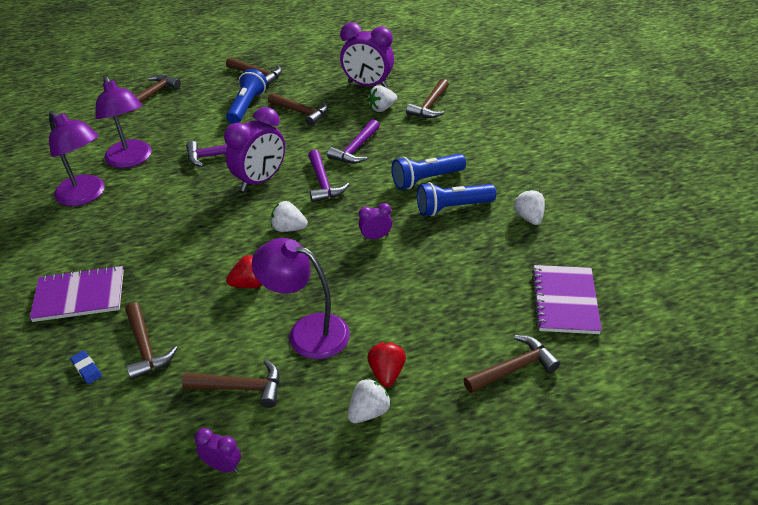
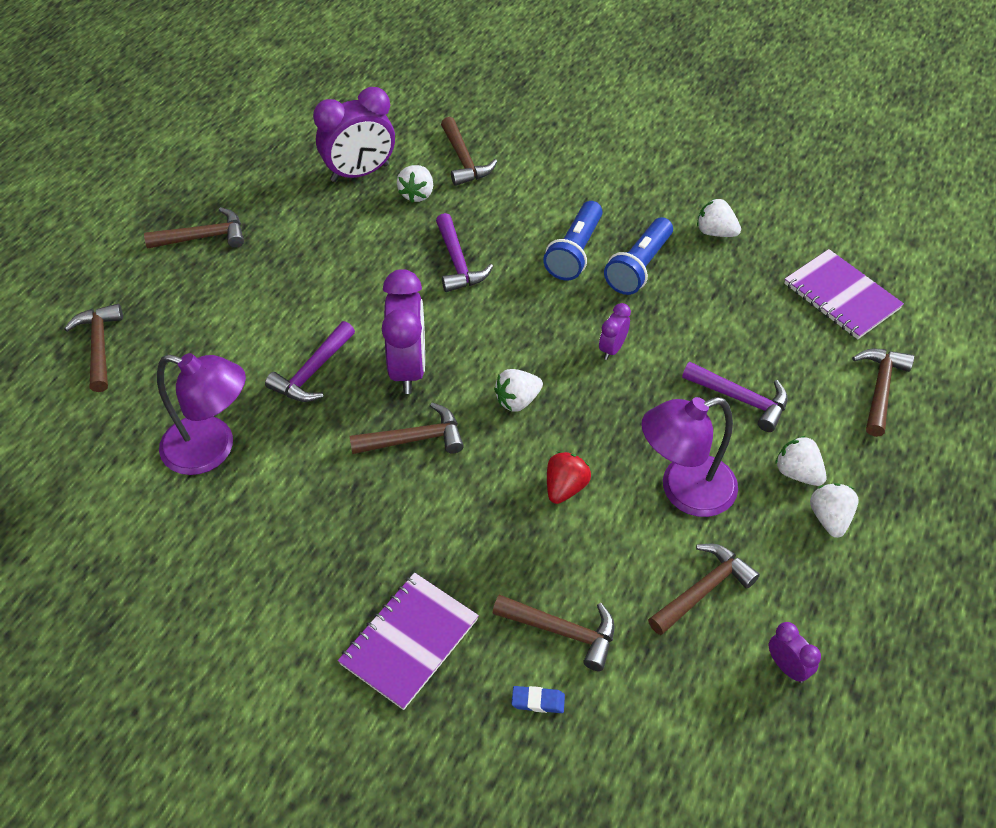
camera: 45 degrees left, 10 degrees up
(86, 195) = (226, 531): purple lamp -> none
(222, 466) = (787, 667): purple clock -> purple clock turned 75 degrees clockwise
(247, 106) = (253, 287): blue flashlight -> none
(301, 112) = (333, 254): brown hammer -> brown hammer (415, 439)
(323, 183) = (480, 325): purple hammer -> purple hammer (741, 399)
(386, 373) = (797, 473): red strawberry -> white strawberry

